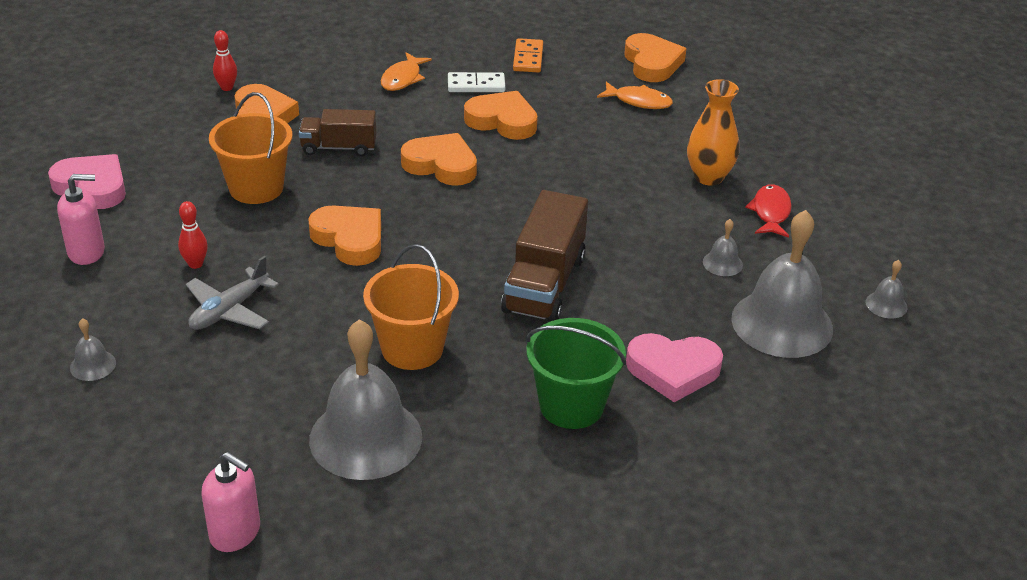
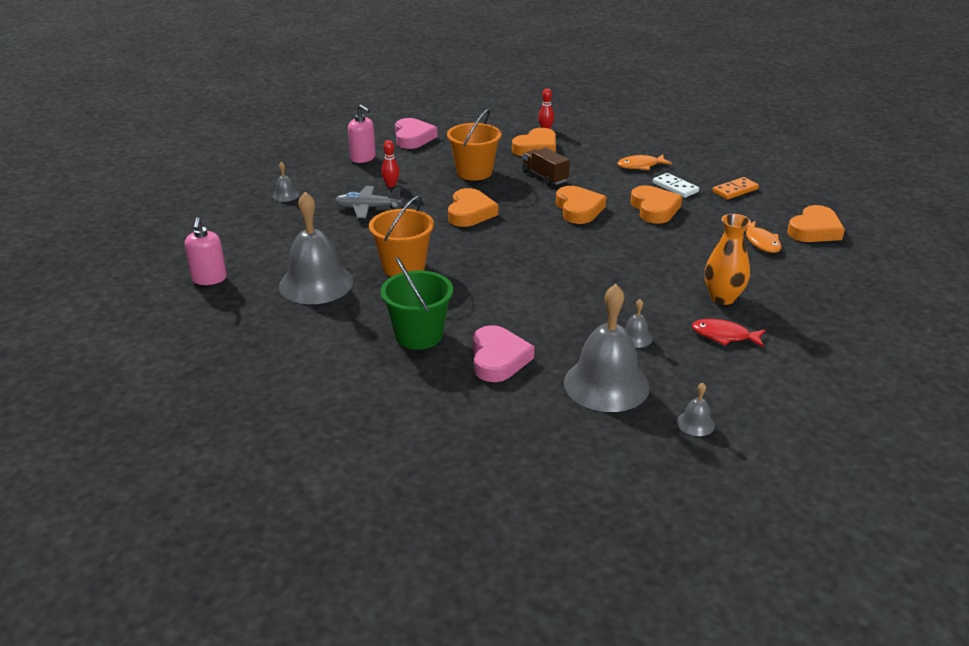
camera: 55 degrees right, 5 degrees down
(544, 284) = (517, 284): brown truck -> none
(673, 370) = (498, 359): pink heart -> pink heart turned 150 degrees counterclockwise
(770, 212) = (724, 336): red fish -> red fish turned 135 degrees counterclockwise

